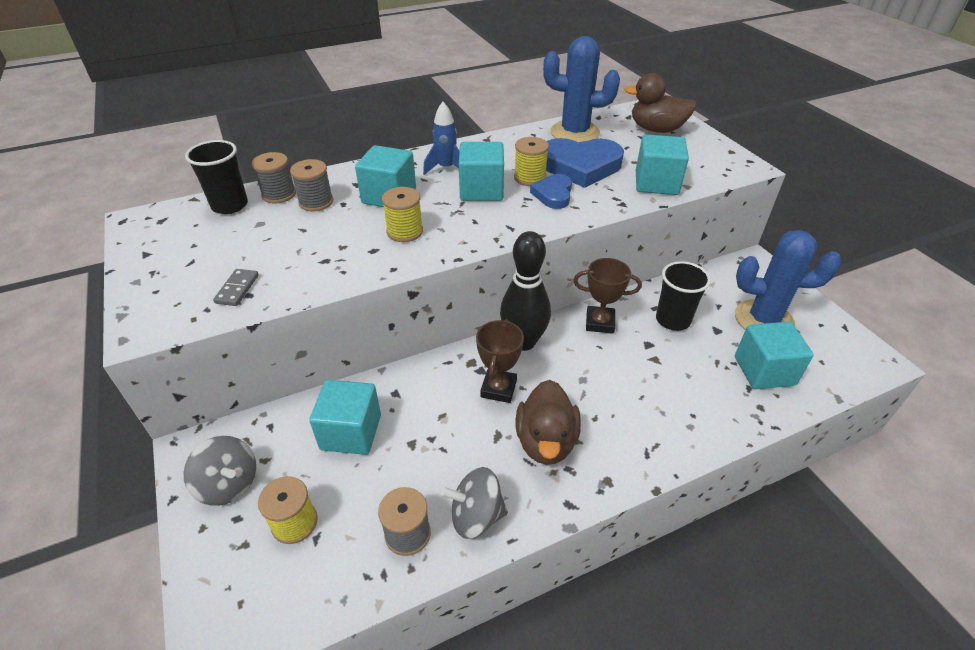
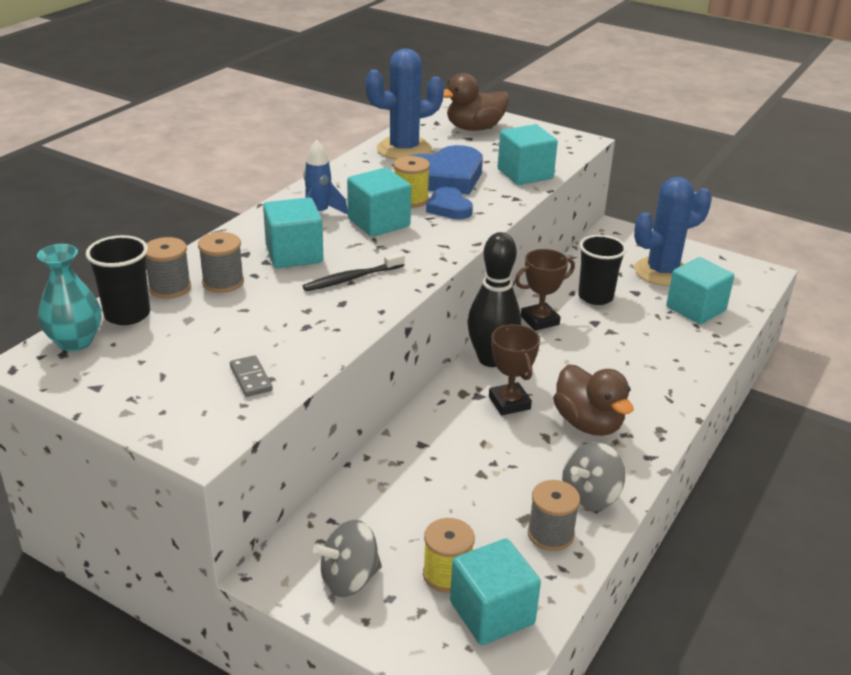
camera: 35 degrees left, 10 degrees down
(177, 214) = (75, 341): none -> turquoise vase
(229, 484) = (349, 579): grey spinning top -> grey spinning top turned 150 degrees clockwise
(351, 432) = (416, 490): turquoise cube -> turquoise cube (492, 613)
(405, 231) = (351, 278): yellow spool -> black toothbrush

